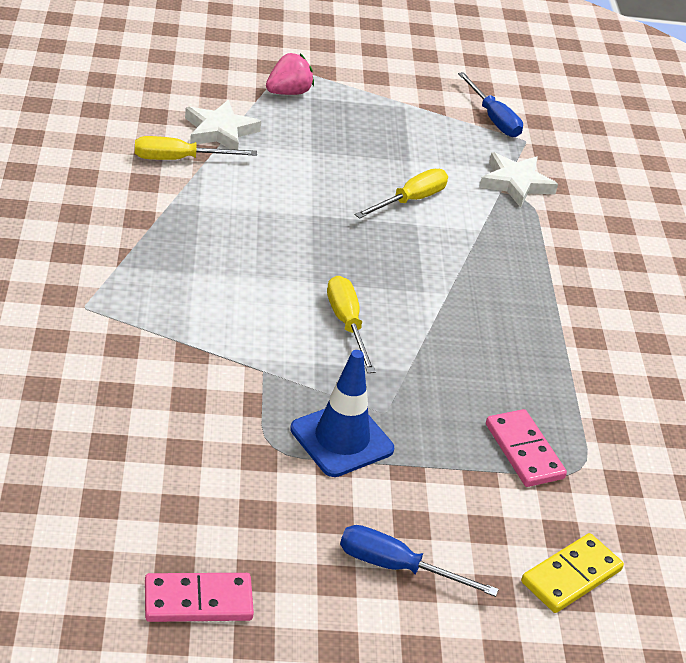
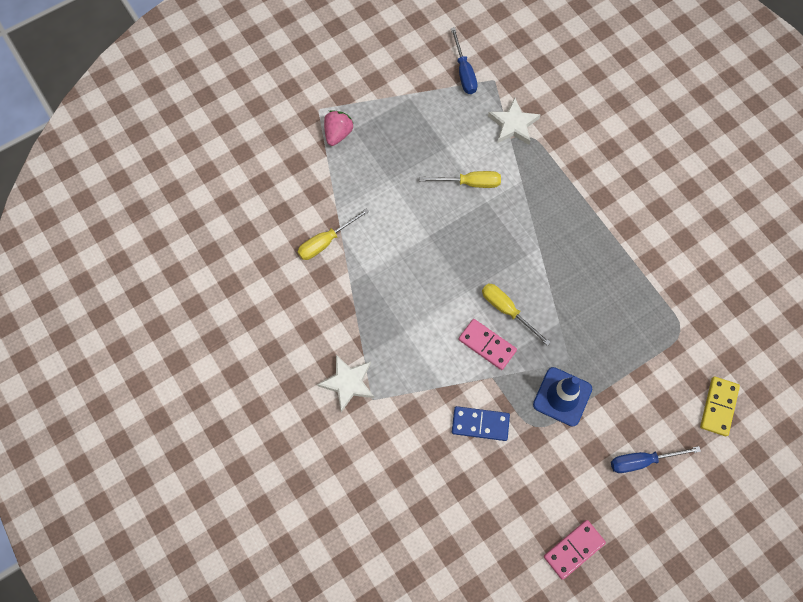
camera: 25 degrees left, 30 degrees up
(199, 403) = (480, 424): none -> blue domino
(220, 131) = (328, 199): white star -> white star (348, 383)
(410, 200) = (470, 183): yellow screwdriver -> yellow screwdriver turned 75 degrees clockwise
(493, 119) = (464, 72): blue screwdriver -> blue screwdriver turned 45 degrees clockwise
(524, 451) = (648, 338): pink domino -> pink domino (487, 345)

